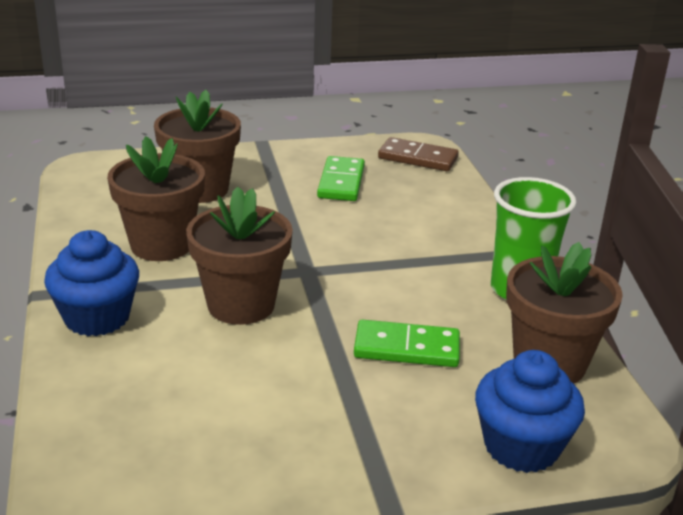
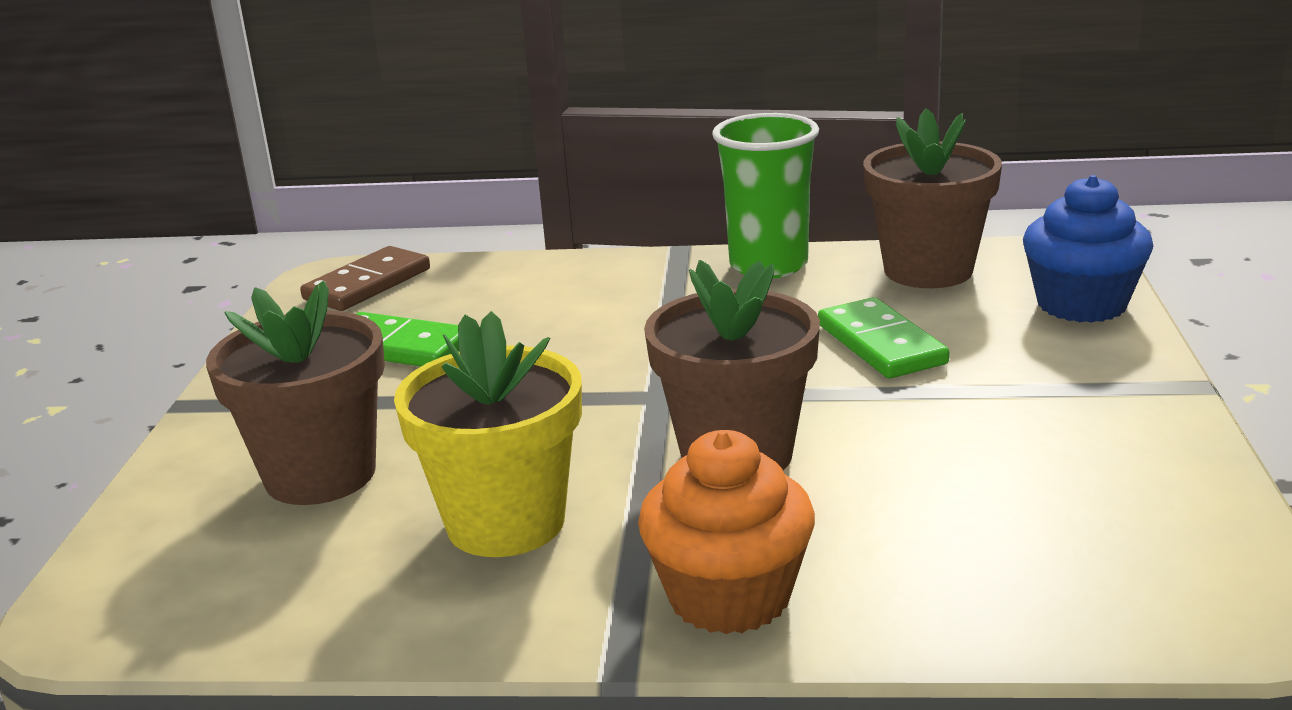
camera: 70 degrees left, 5 degrees down
(97, 317) = (729, 596): blue cupcake -> orange cupcake
(161, 245) = (506, 523): brown flower pot -> yellow flower pot
(406, 348) = (880, 344): green domino -> green domino turned 45 degrees counterclockwise

